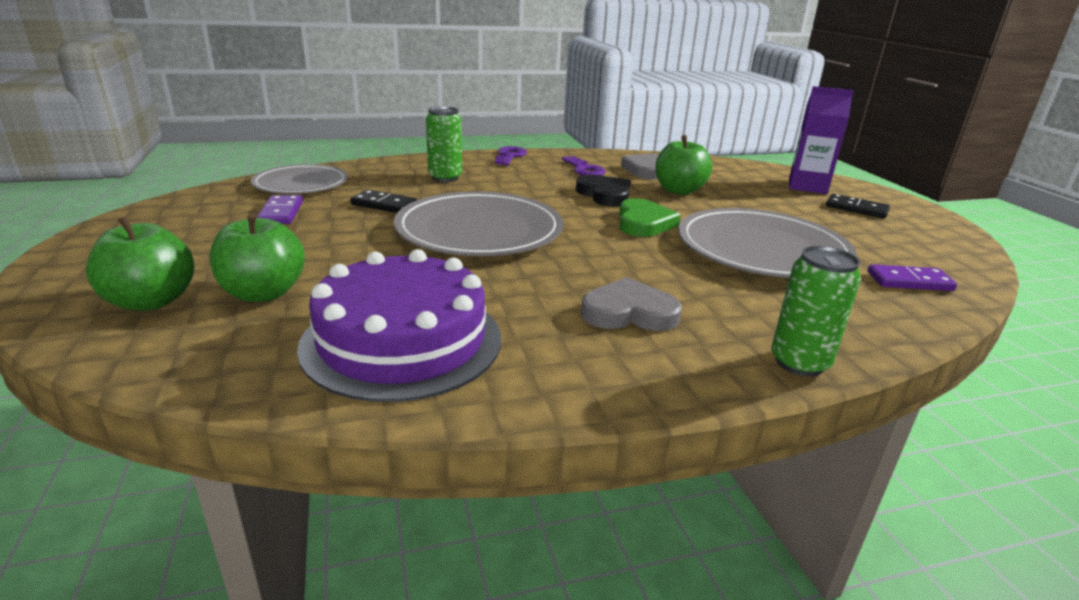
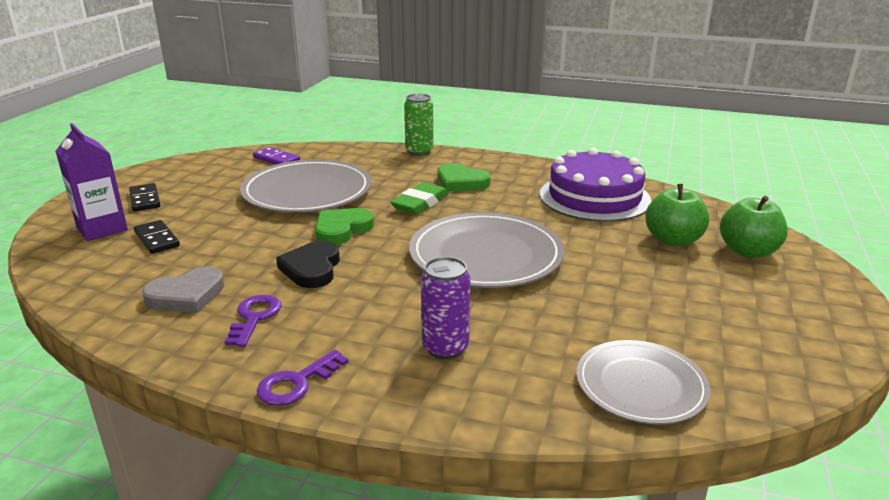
camera: 145 degrees left, 0 degrees up
(281, 213) = (665, 327): purple domino -> none
(384, 205) = (551, 312): black domino -> black domino (156, 239)
(445, 178) = (445, 348): green can -> purple can
(624, 266) = (420, 203): none -> green eraser
(629, 312) = (461, 182): grey heart -> green heart
(679, 191) = (231, 255): green apple -> none

